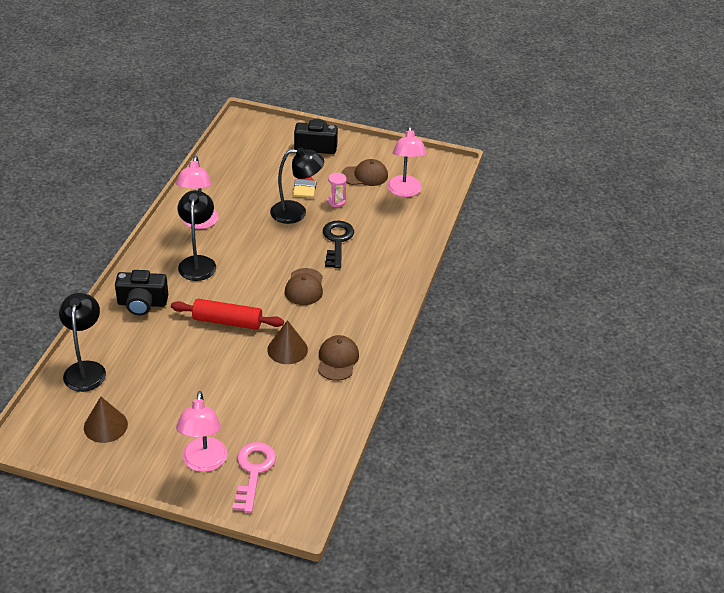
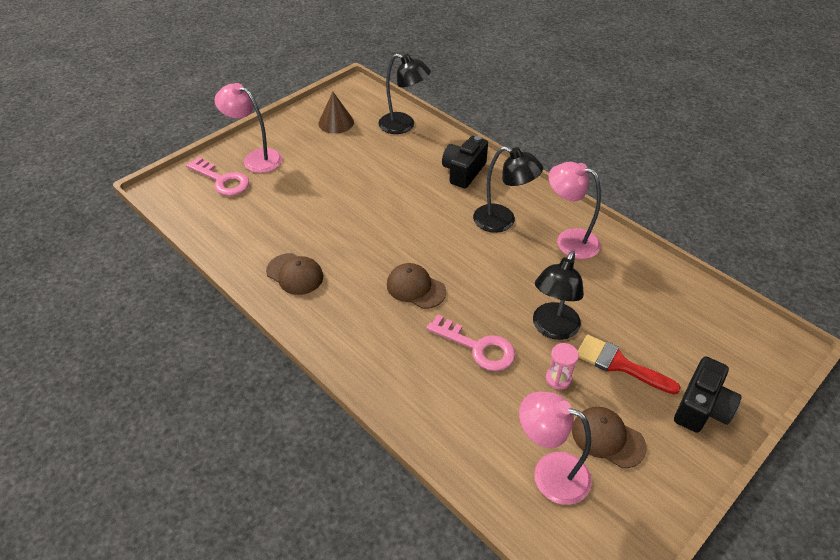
camera: 120 degrees right, 5 degrees up
(227, 321) = (403, 216): red rolling pin -> none
(287, 349) = (336, 244): brown cone -> none
(337, 241) = (477, 347): black key -> pink key
(365, 175) = (607, 438): brown cap -> brown cap turned 105 degrees clockwise

